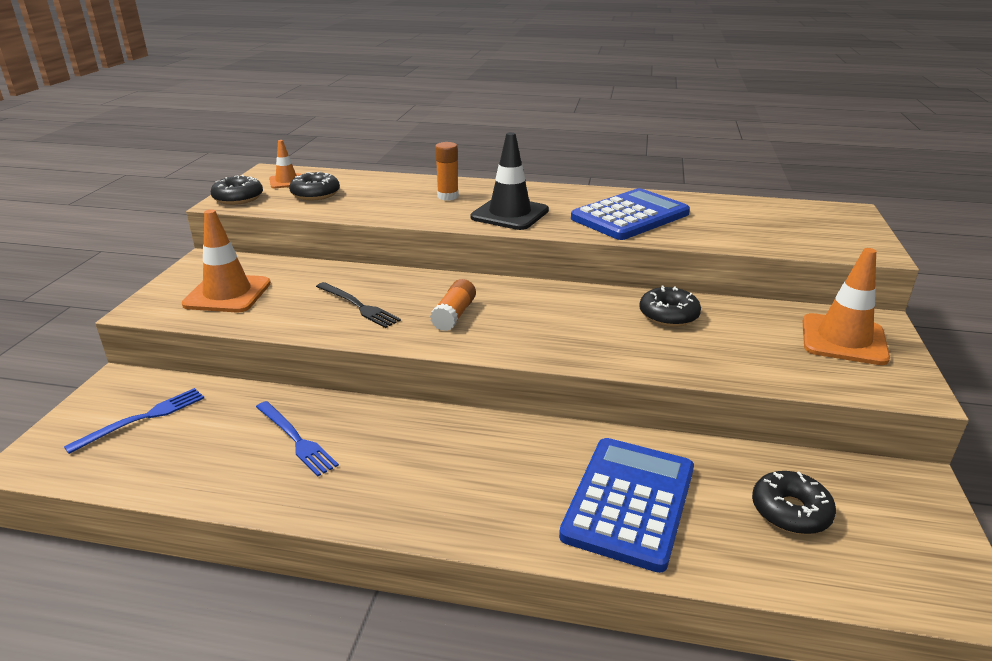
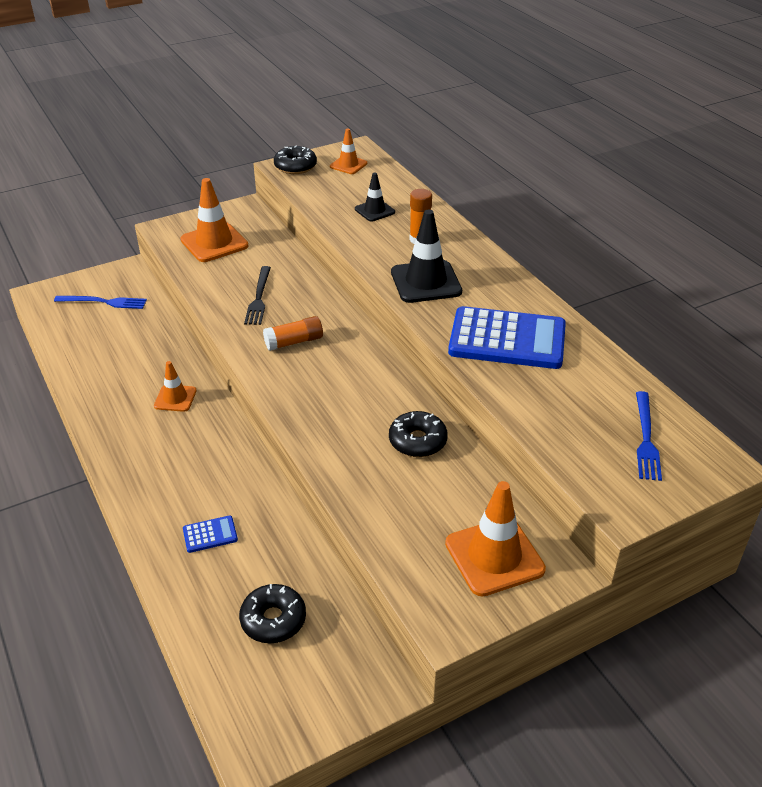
camera: 50 degrees right, 10 degrees up
(295, 439) = (139, 365): blue fork -> blue fork (646, 438)
(315, 194) = (343, 188): black donut -> none
(374, 196) = (374, 211): none -> black traffic cone
(387, 437) = (175, 398): none -> orange traffic cone
(629, 502) = (210, 534): blue calculator -> blue calculator, size x0.42

